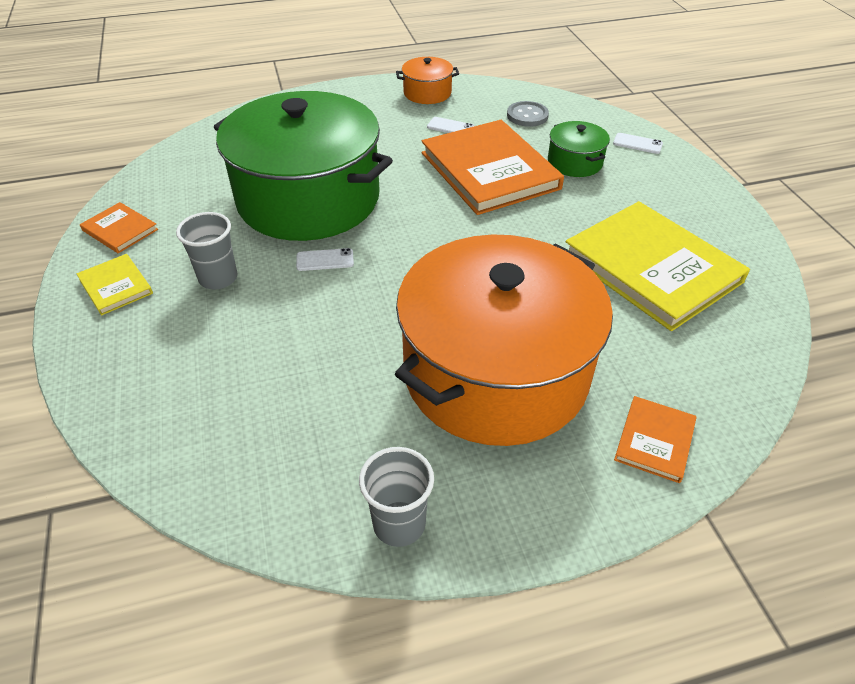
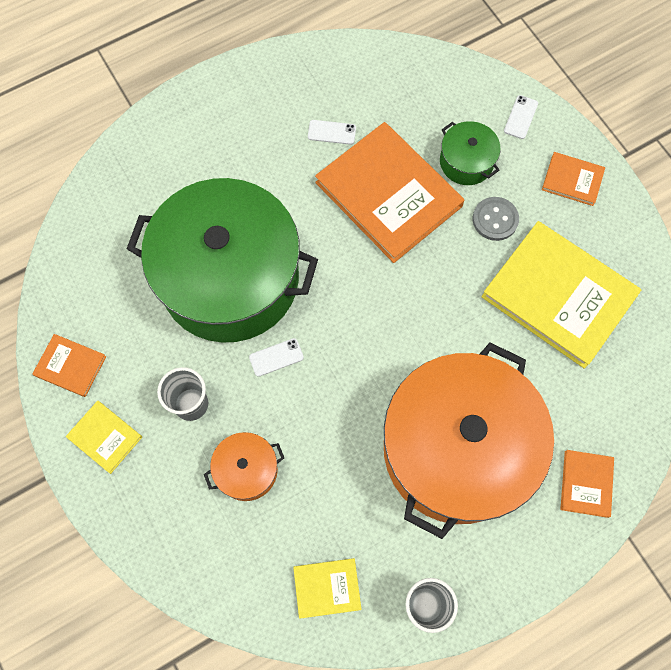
camera: 15 degrees left, 25 degrees up
(280, 474) = (327, 588): none -> yellow book
(427, 93) = (290, 77): orange pot -> orange pot (247, 470)
(527, 115) = (404, 94): grey button -> grey button (495, 219)
(637, 144) = (521, 117): white phone -> white phone turned 75 degrees counterclockwise
(683, 190) = (572, 180): none -> orange book

